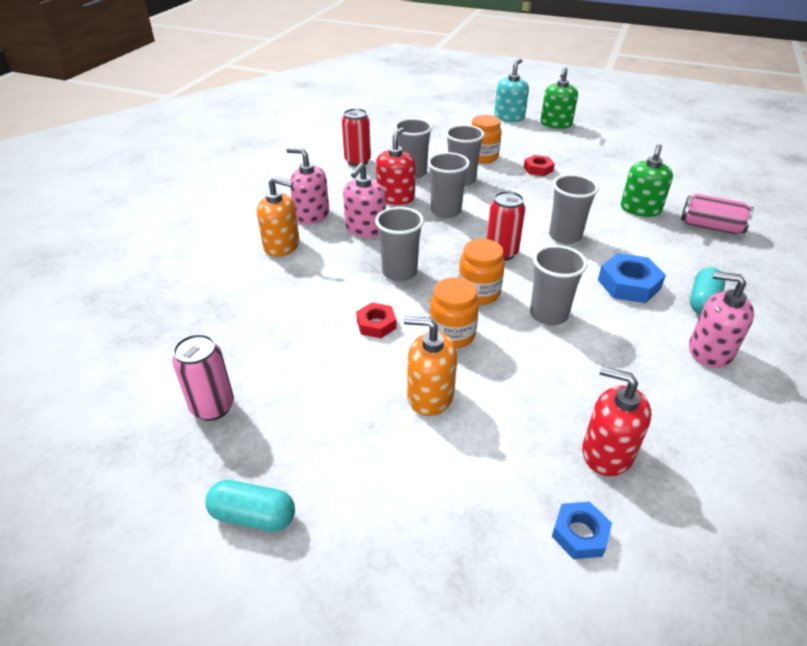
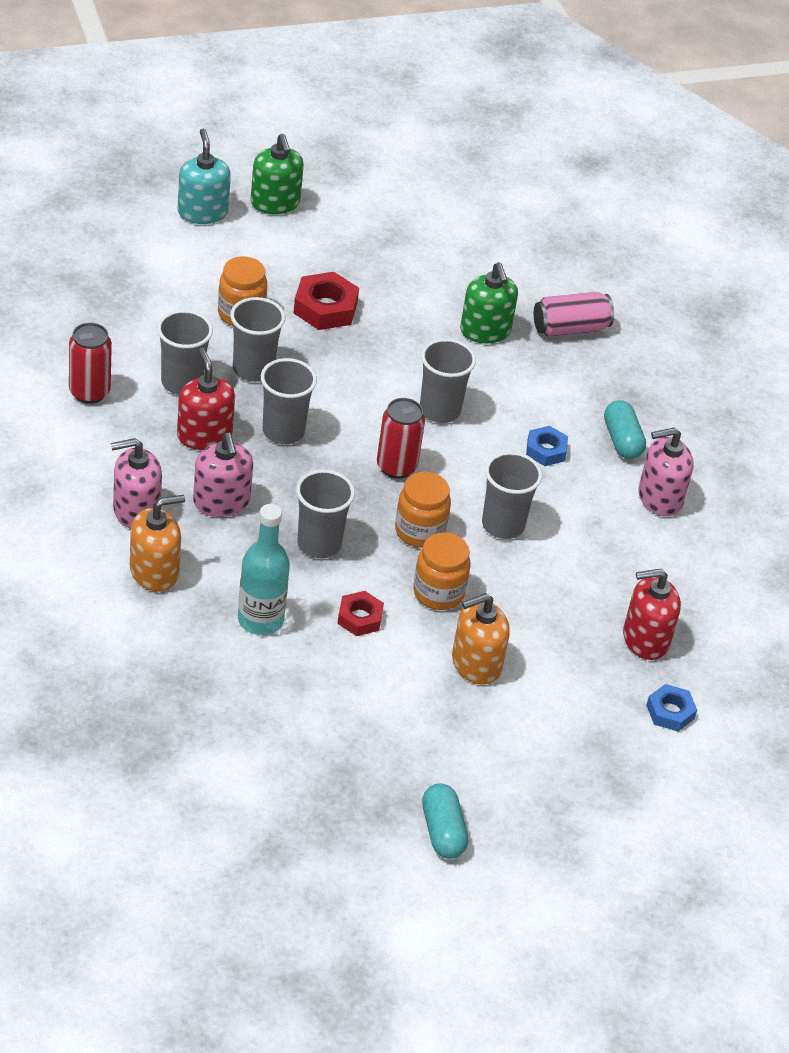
camera: 45 degrees left, 5 degrees up
(213, 407) = (308, 775): pink can -> none
(253, 516) = (442, 831): turquoise capsule -> turquoise capsule turned 75 degrees counterclockwise
(309, 296) = (260, 619): none -> turquoise bottle
(538, 169) = (325, 308): red nut -> red nut, size x1.58
(628, 284) = (546, 450): blue nut -> blue nut, size x0.63

